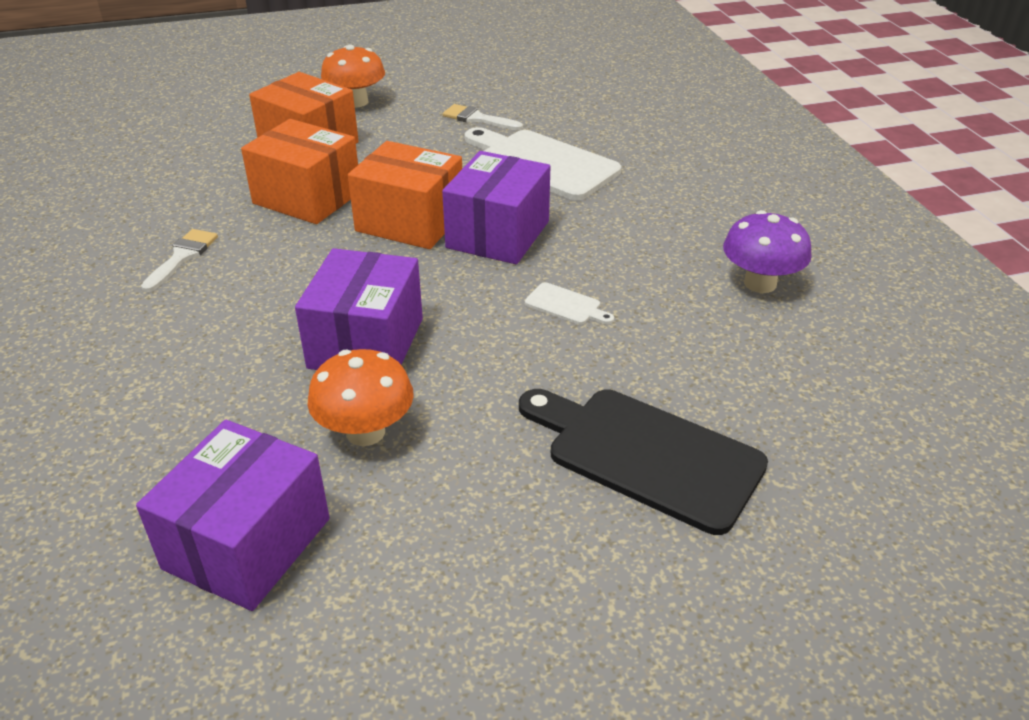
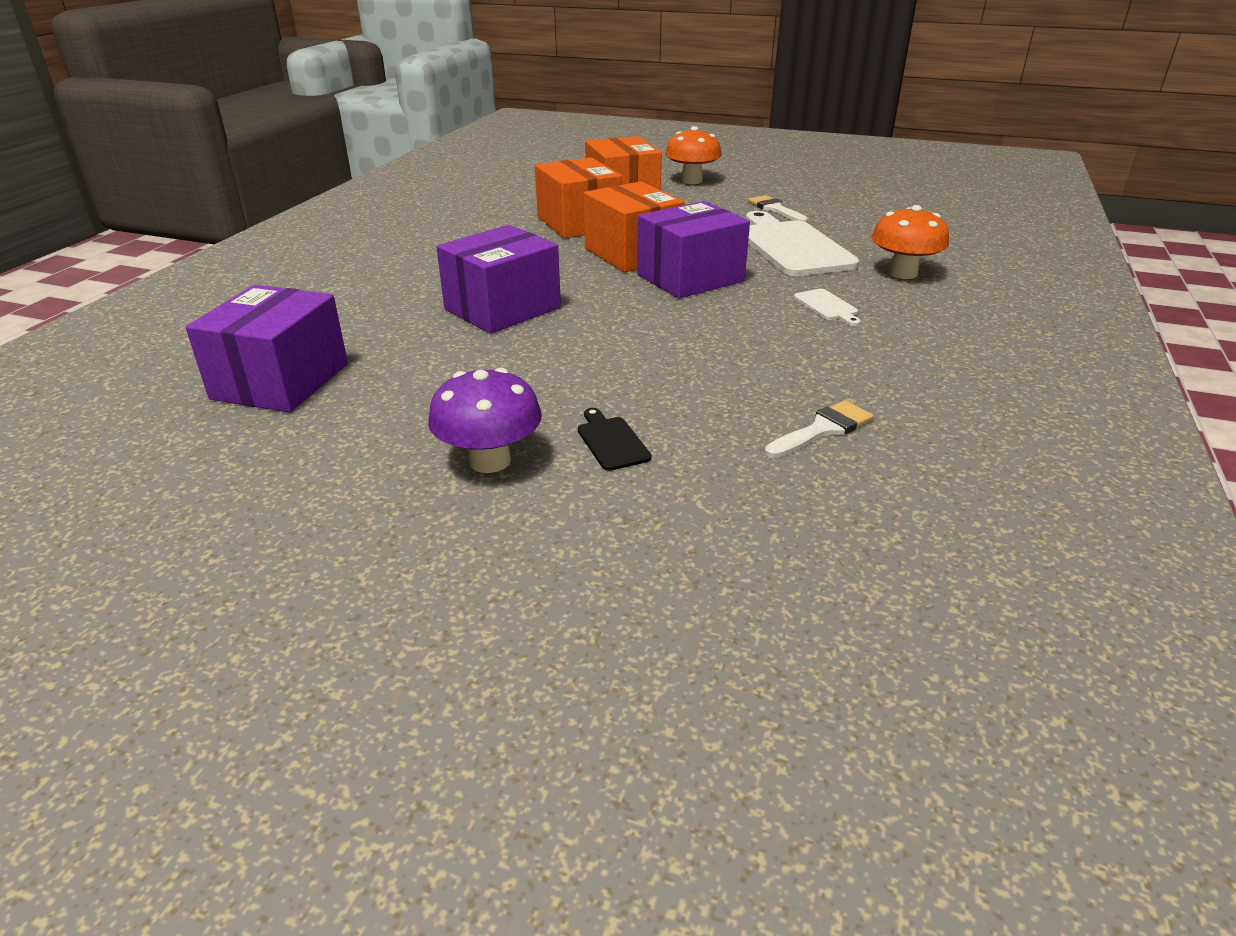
camera: 35 degrees right, 5 degrees down
(182, 257) = (454, 232): white brush -> white brush (822, 429)
(247, 543) = (280, 381): purple box -> purple box turned 45 degrees counterclockwise
(365, 432) = (431, 354): orange mushroom -> orange mushroom (902, 273)
(566, 305) = (682, 333): white cutting board -> white cutting board (827, 306)
(646, 455) = (611, 441): black cutting board -> black cutting board, size x0.43
(760, 283) = (886, 373): purple mushroom -> purple mushroom (489, 461)

